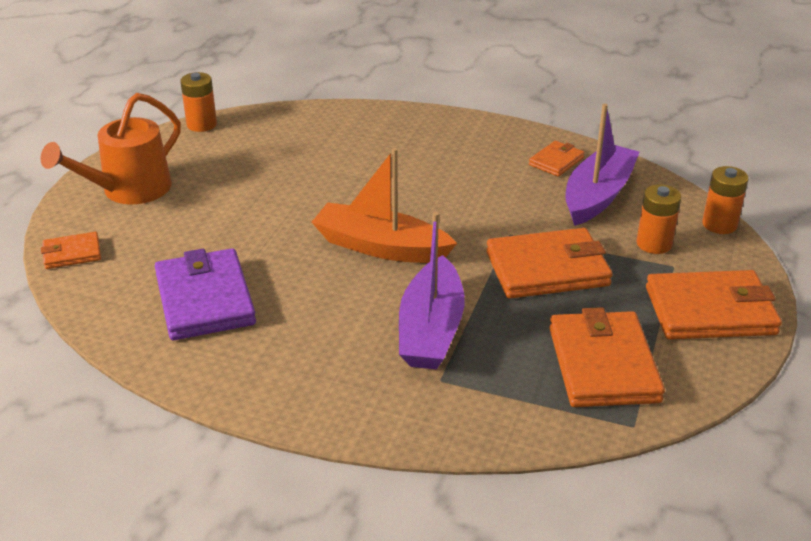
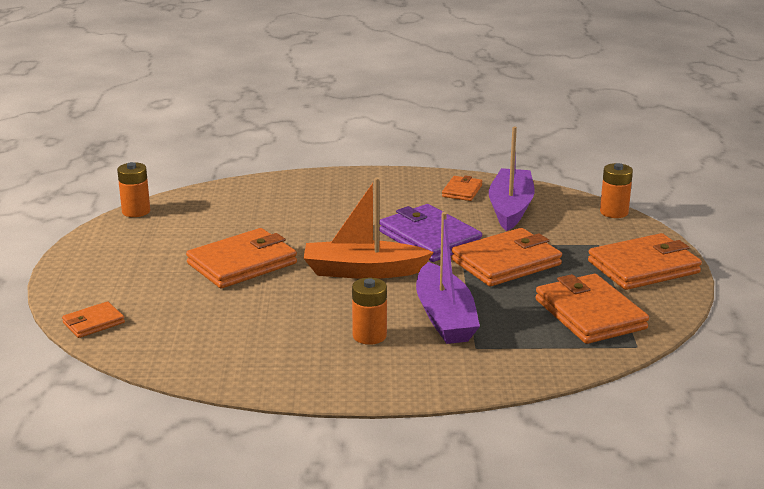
camera: 20 degrees left, 10 degrees down
(129, 190) = (108, 269): orange watering can -> none
(205, 299) = (242, 332): purple wallet -> purple wallet (429, 238)
(262, 210) = (242, 263): none -> orange wallet
(654, 244) = (574, 232): orange battery -> orange battery (369, 336)

